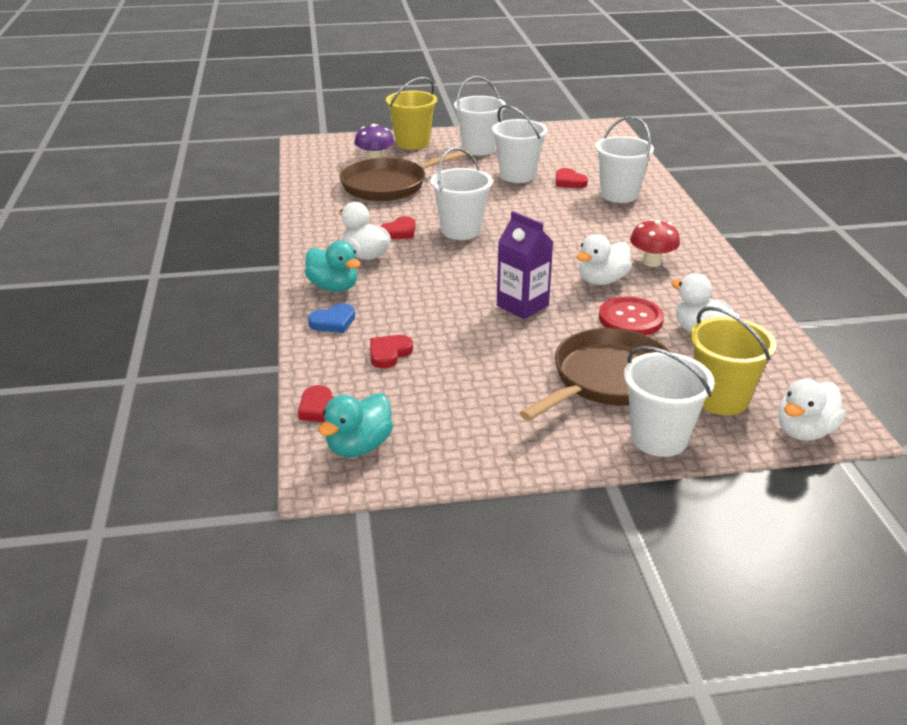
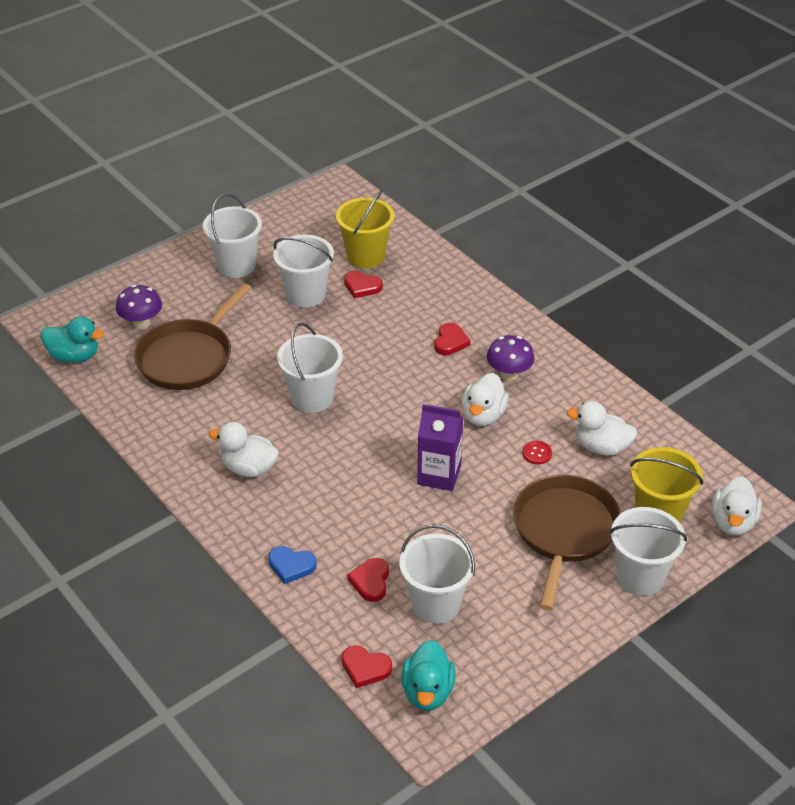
camera: 30 degrees left, 10 degrees up
(333, 322) = (291, 566): blue heart -> blue heart turned 75 degrees clockwise
(334, 287) = (254, 522): turquoise duck -> turquoise duck (74, 356)
(399, 232) = (255, 422): red heart -> red heart (450, 342)
(412, 143) = (159, 280): yellow bucket -> yellow bucket (365, 256)
(619, 194) = (421, 289): white bucket -> white bucket (435, 604)
(630, 319) = (537, 453): red button -> red button, size x0.49
(652, 262) = (509, 374): red mushroom -> purple mushroom

